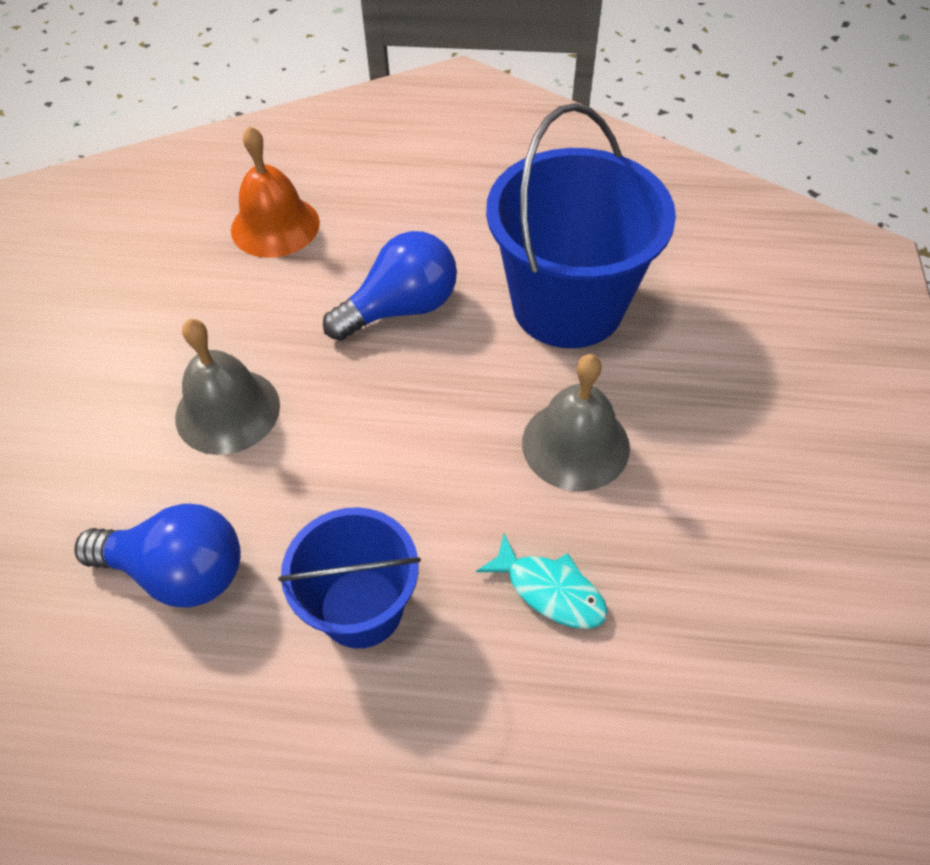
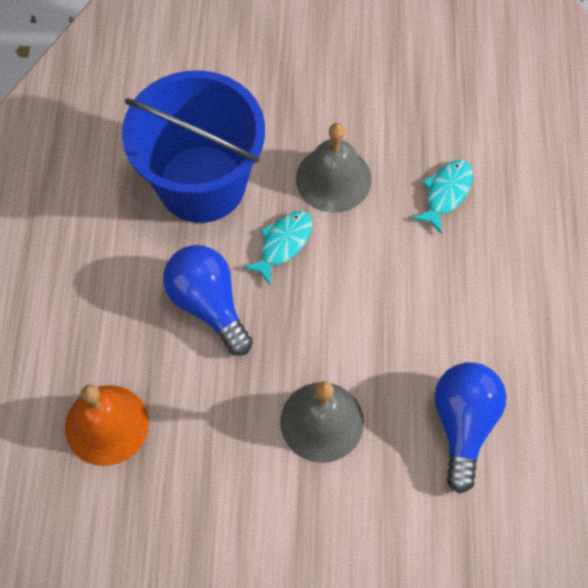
camera: 95 degrees left, 10 degrees up
(361, 607) = (473, 302): blue bucket -> none
(476, 383) = (283, 244): none -> turquoise fish

